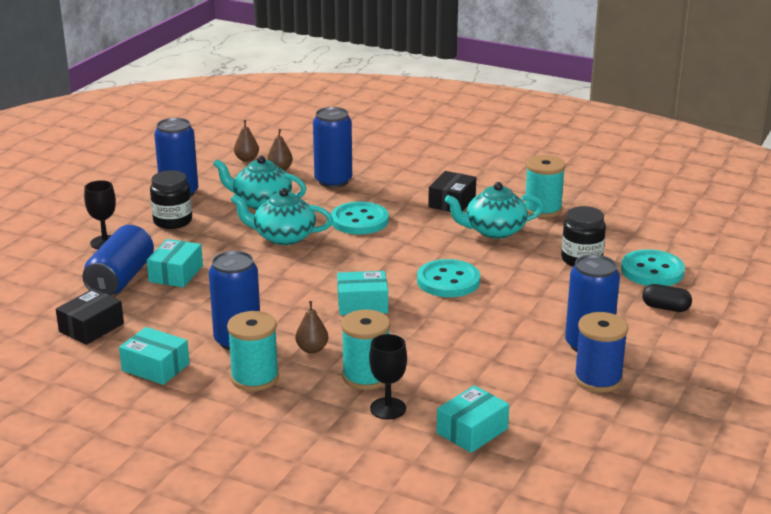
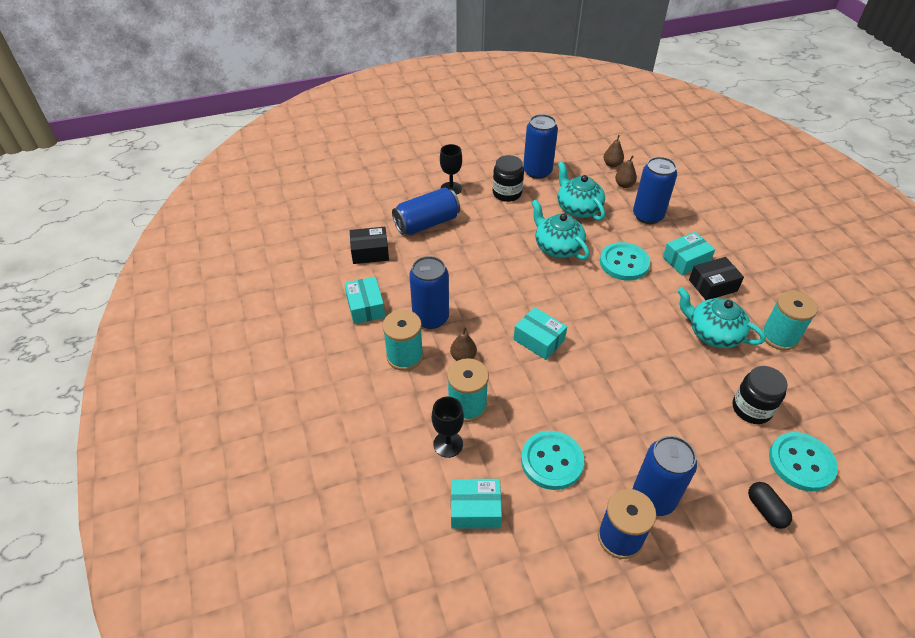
camera: 45 degrees right, 20 degrees up
(176, 274) = (460, 238): turquoise box -> turquoise box (686, 260)
(448, 281) = (621, 359): turquoise button -> turquoise button (552, 461)

